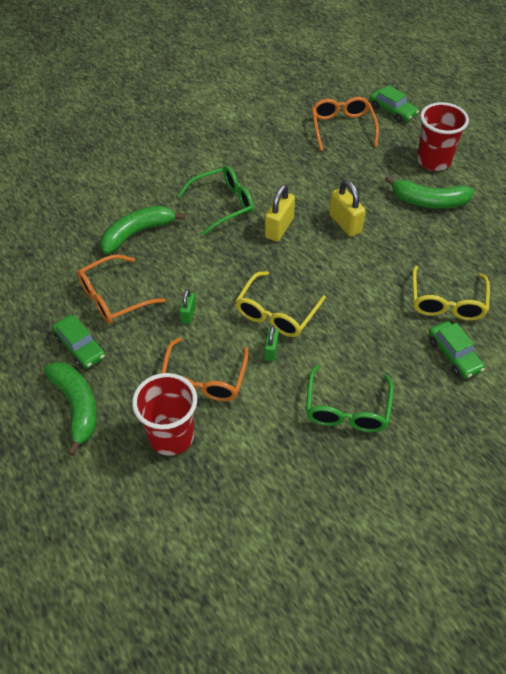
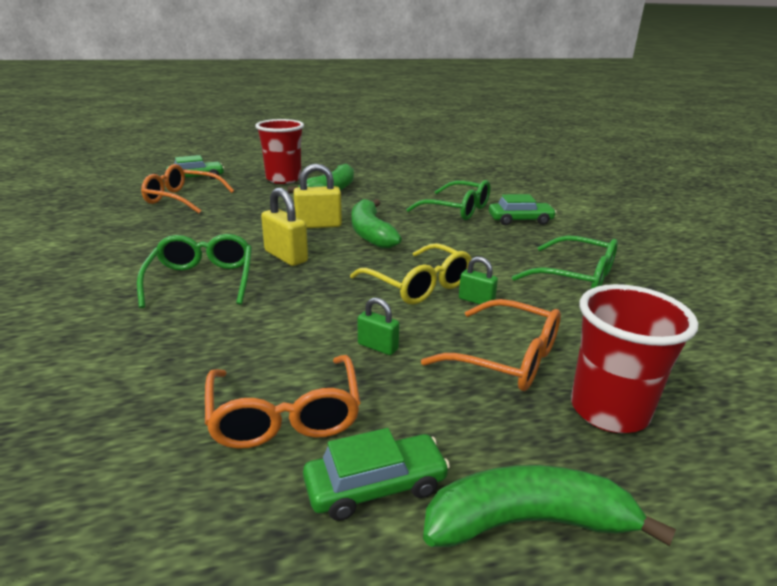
camera: 70 degrees left, 25 degrees down
(137, 233) = (166, 359): green banana -> green banana (371, 233)
(447, 302) = (457, 210): yellow glasses -> green glasses

